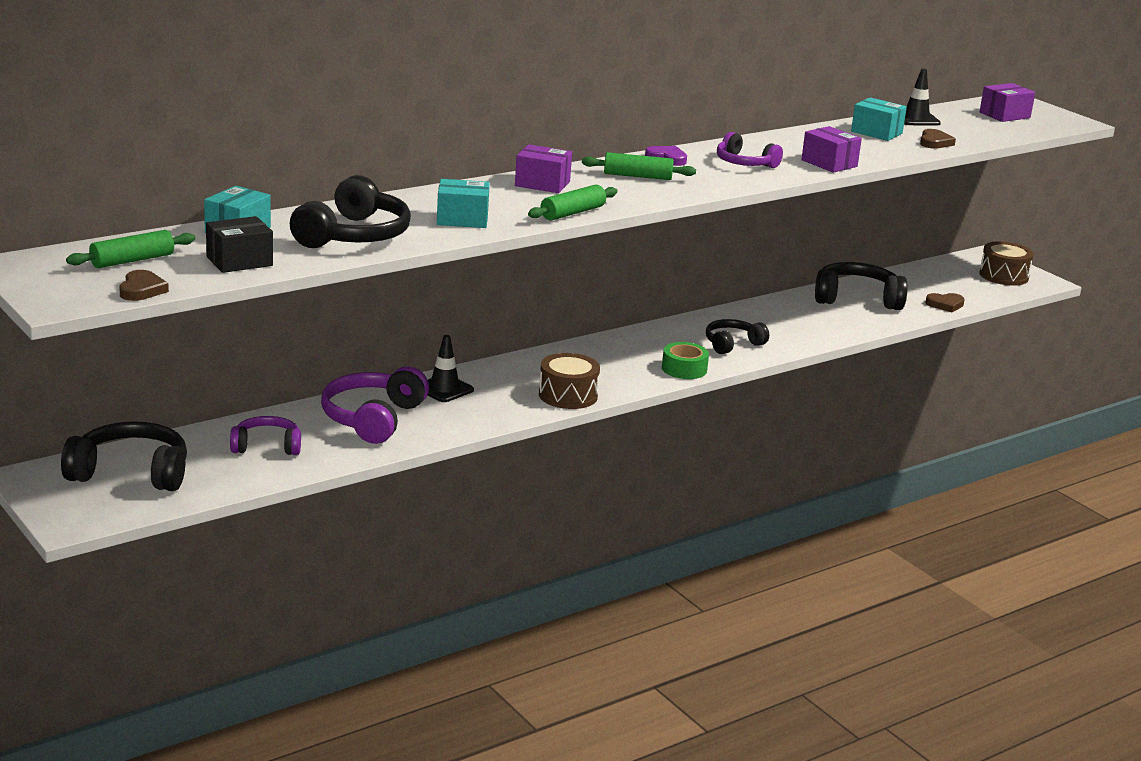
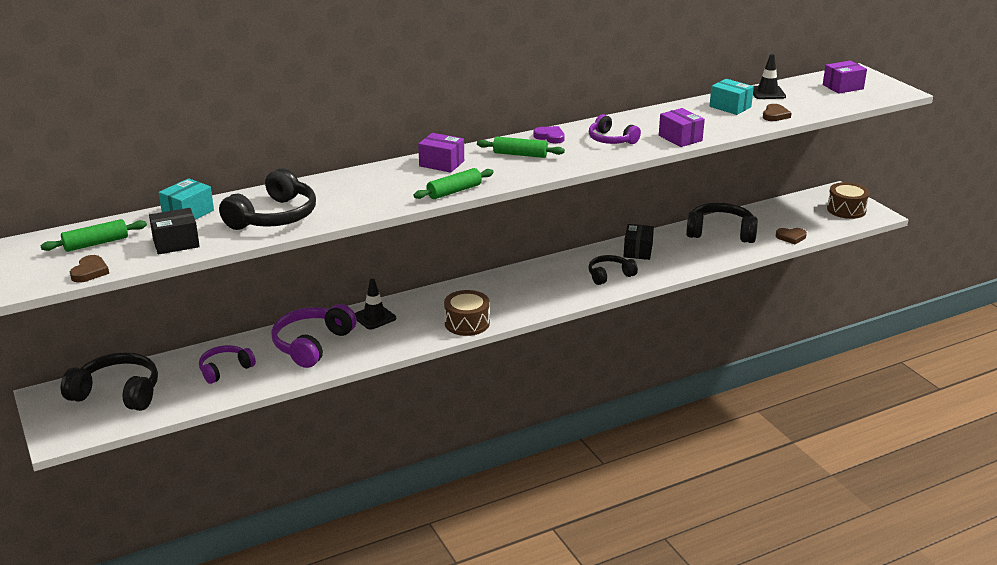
camera: 10 degrees right, 5 degrees up
(267, 446) = (225, 369): purple headphones -> purple headphones turned 45 degrees counterclockwise
(462, 219) = (365, 199): turquoise box -> none
(684, 369) = (565, 298): green tape -> none
(759, 318) = (638, 251): none -> black box

